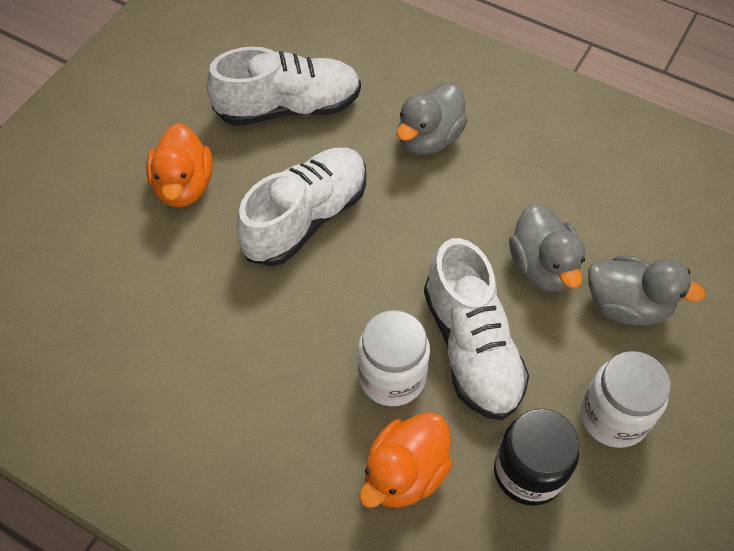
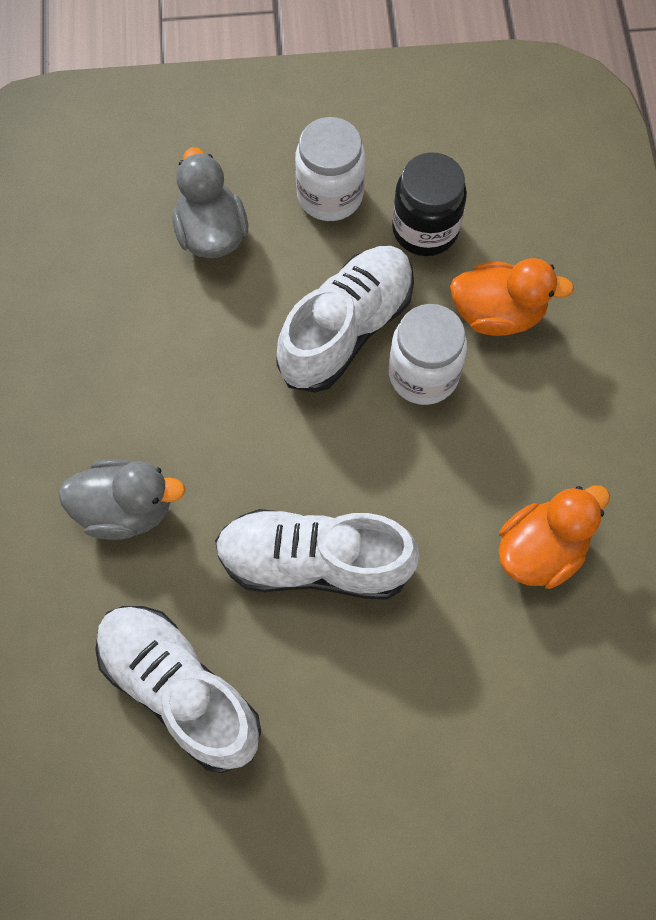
camera: 125 degrees left, 10 degrees up
(184, 186) = (365, 721): orange duck -> orange duck (541, 550)
(543, 267) = (217, 318): grey duck -> none

